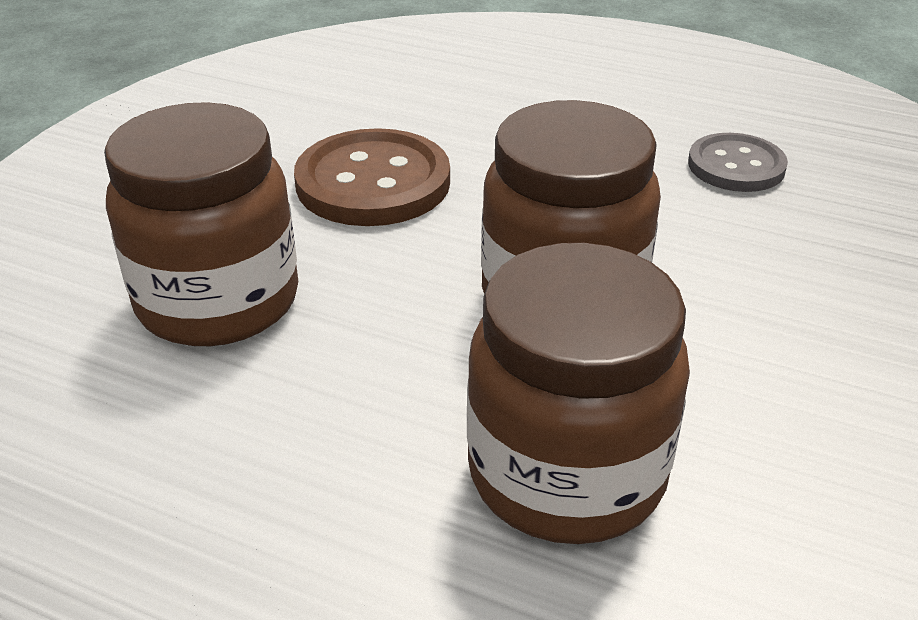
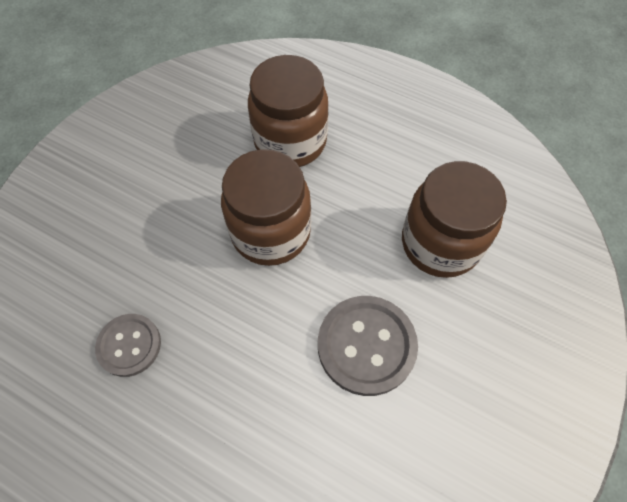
camera: 175 degrees left, 25 degrees up
(373, 182) = (366, 345): brown button -> grey button

